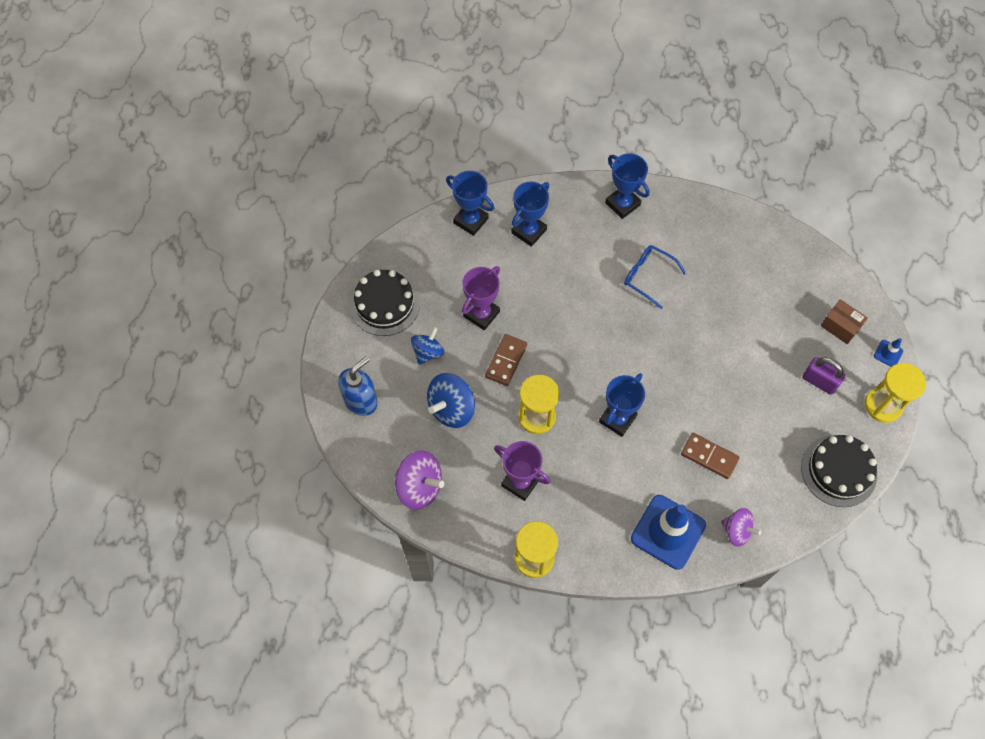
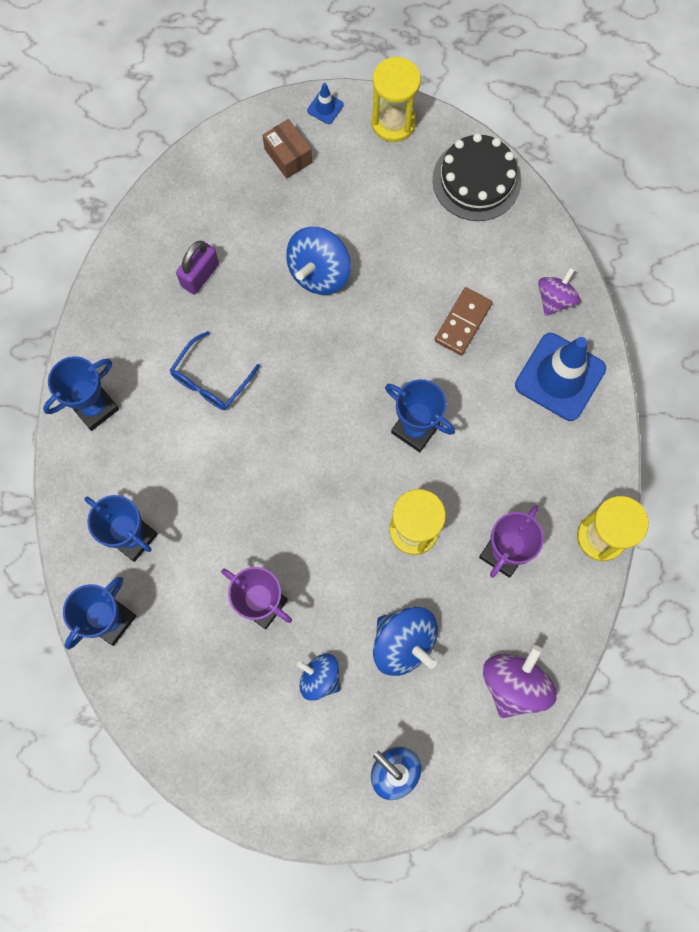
camera: 90 degrees left, 10 degrees up
(385, 304) = (243, 743): black cake -> none
(506, 361) = (333, 570): brown domino -> none
(742, 350) = (319, 272): none -> blue spinning top
(819, 381) = (362, 188): purple padlock -> purple padlock (200, 275)
(840, 326) = (288, 156): brown box -> brown box turned 75 degrees counterclockwise

